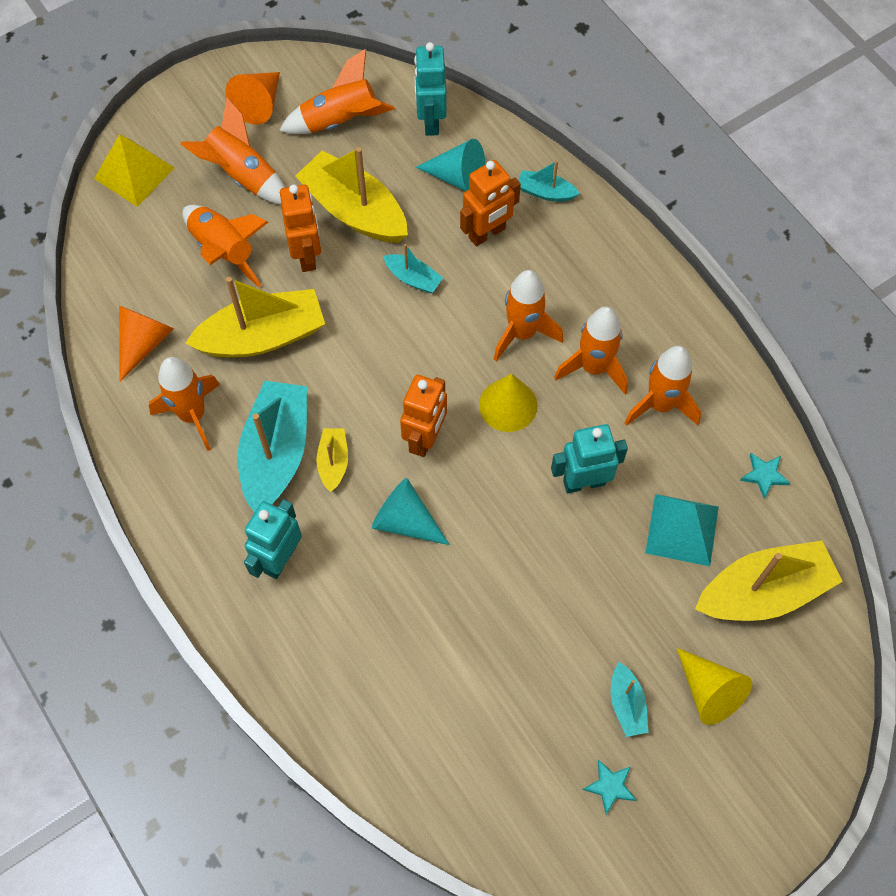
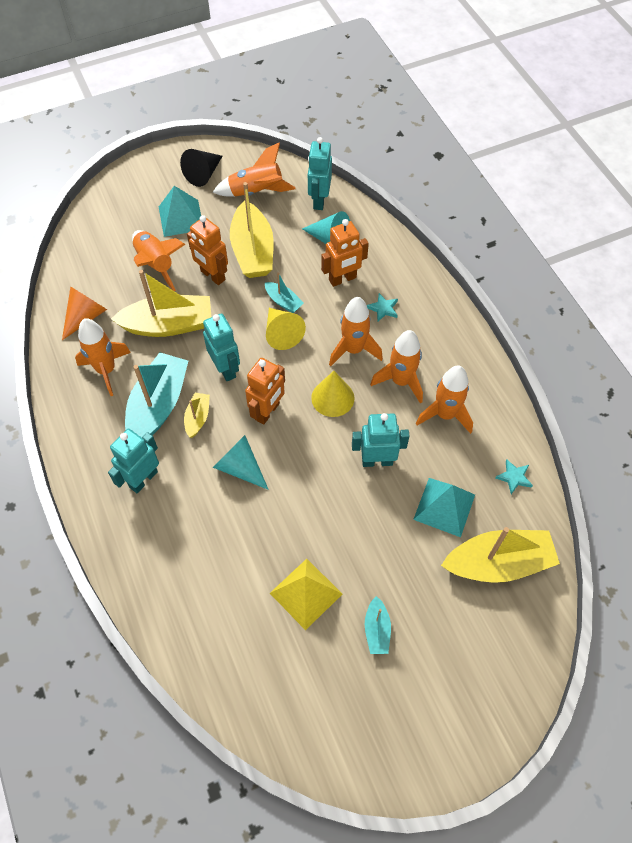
camera: 10 degrees right, 5 degrees down
(134, 173) = (108, 206): yellow pyramid -> yellow pyramid (306, 593)
(243, 175) = (181, 218): orange rocket -> turquoise pyramid
(259, 104) = (203, 174): orange cone -> black cone
(307, 255) = (212, 275): orange robot -> orange robot turned 135 degrees clockwise
(354, 210) = (252, 251): yellow boat -> yellow boat turned 150 degrees counterclockwise
(356, 387) = (226, 369): none -> turquoise robot
(545, 192) = (390, 257): turquoise boat -> none
(610, 786) = (351, 690): turquoise star -> turquoise star (383, 308)
(709, 691) = (442, 631): yellow cone -> yellow cone (282, 333)

